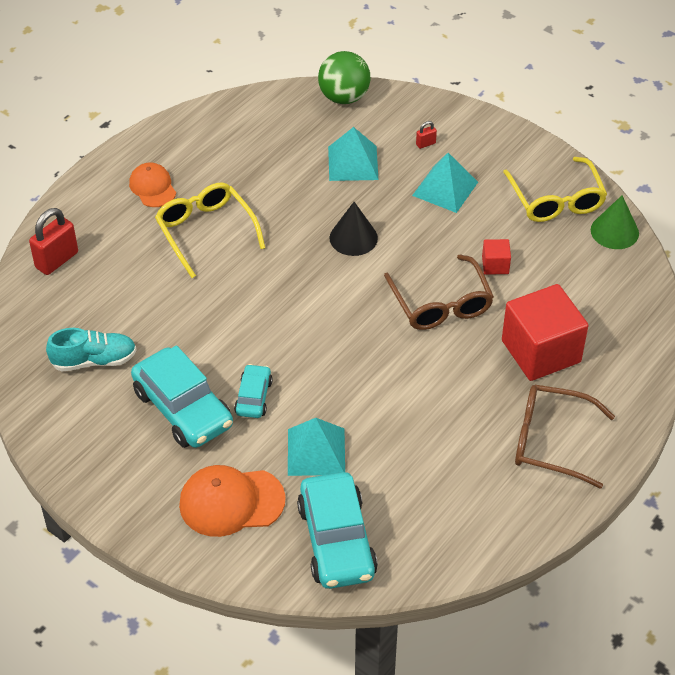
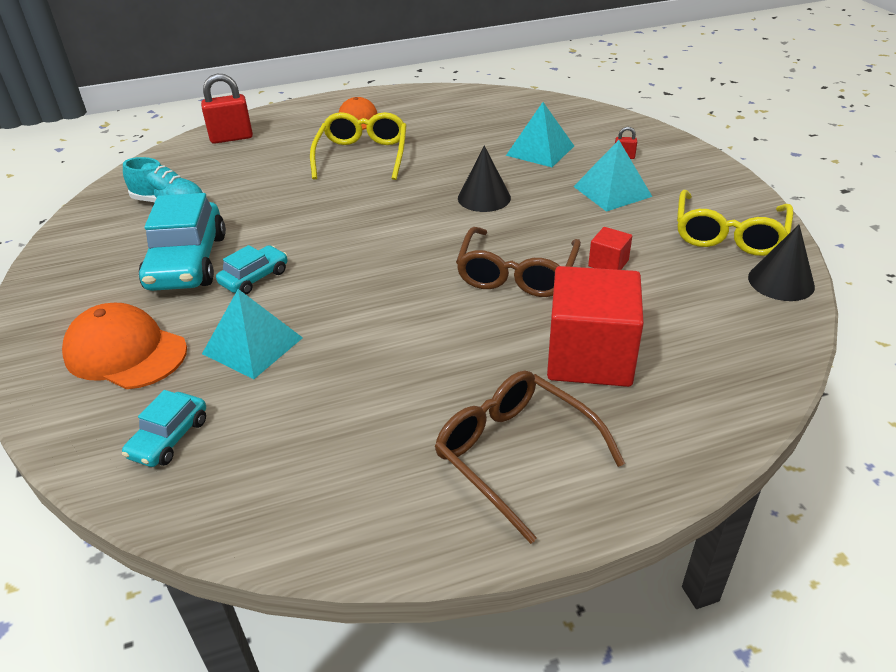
camera: 35 degrees right, 10 degrees down
(337, 540) = (169, 438): turquoise car -> turquoise car, size x0.52
(344, 97) = (577, 111): green ball -> none
(614, 231) = (781, 281): green cone -> black cone

